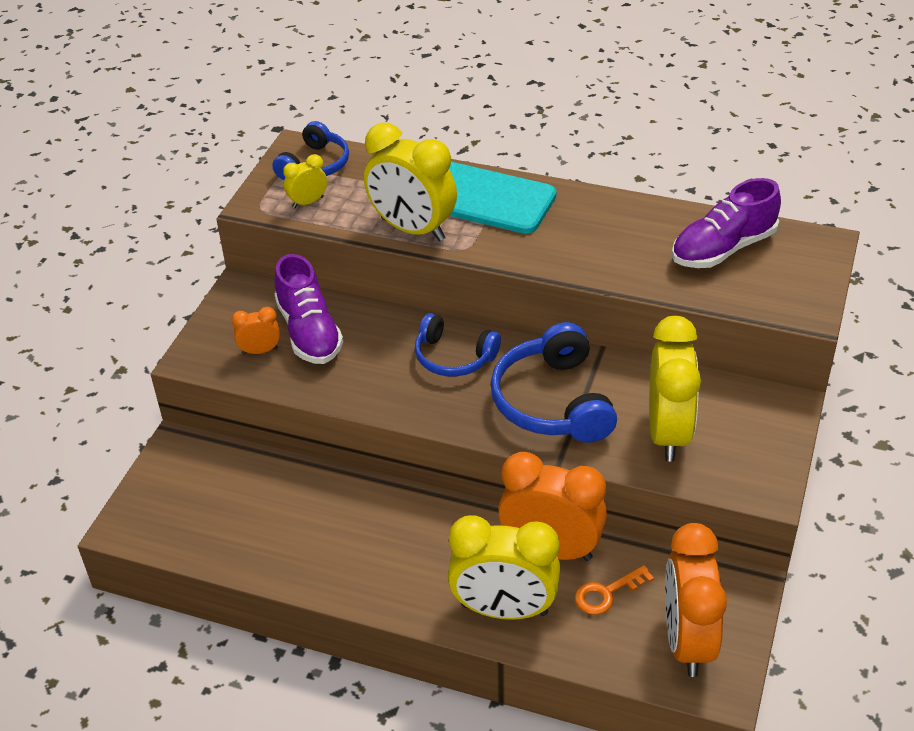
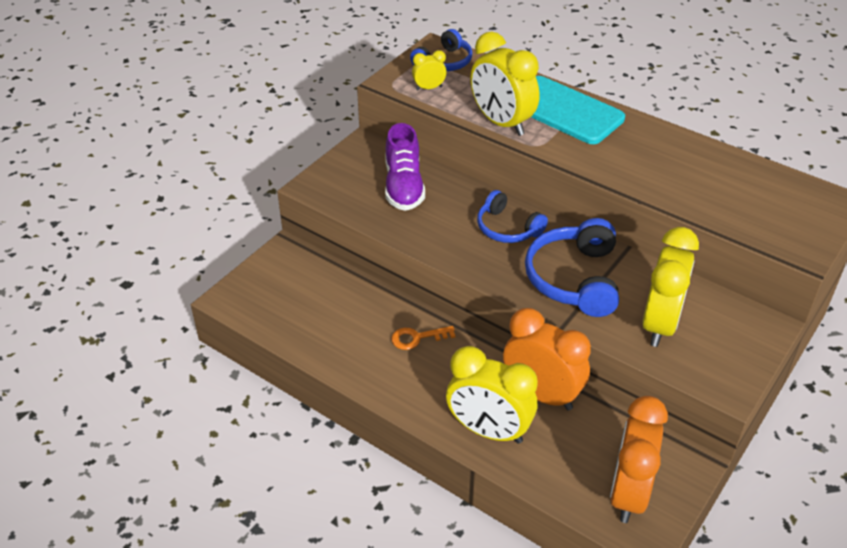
camera: 15 degrees right, 0 degrees up
(260, 351) = (362, 192): orange clock -> none
(607, 593) = (575, 439): orange key -> orange key (417, 338)
(723, 249) = (748, 188): purple shoe -> none

